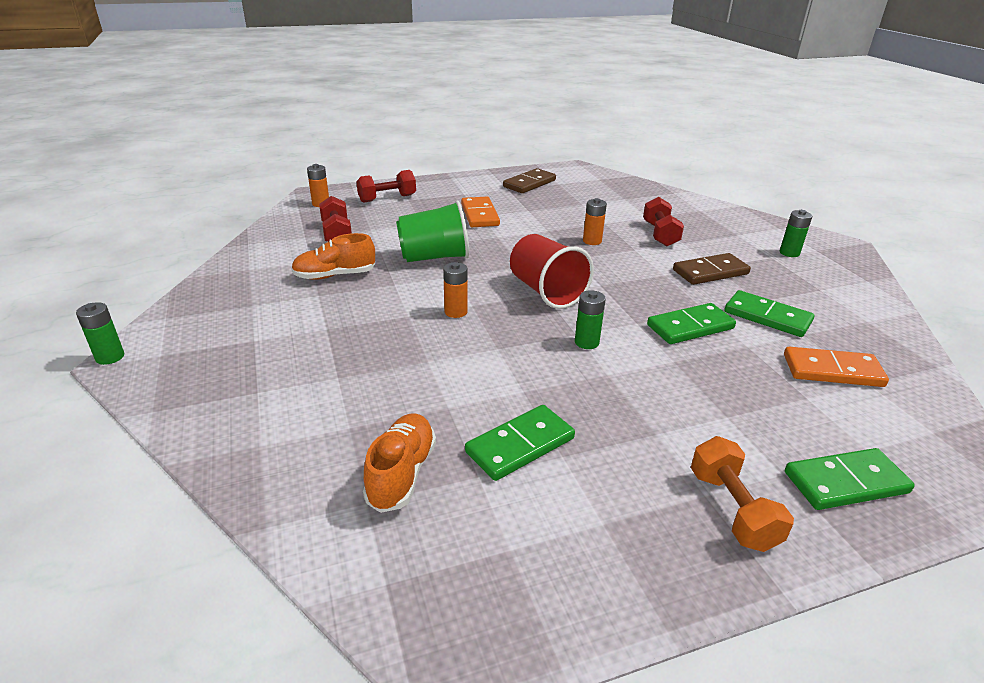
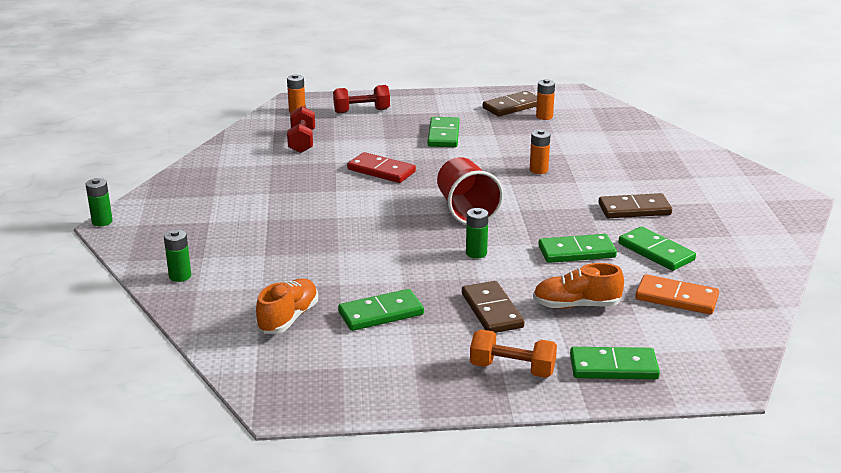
camera: 15 degrees right, 5 degrees down
(335, 275) = (288, 178): orange shoe -> orange shoe (576, 305)
(434, 257) = (381, 171): green cup -> red domino
(456, 312) = (378, 218): orange battery -> orange battery (544, 116)
(479, 215) = (443, 135): orange domino -> green domino
(651, 419) = (492, 310): none -> brown domino
(660, 234) = (612, 170): red dumbbell -> none
(732, 509) = (512, 369): orange dumbbell -> orange dumbbell turned 75 degrees counterclockwise
(789, 253) = (732, 200): green battery -> green battery (180, 276)

